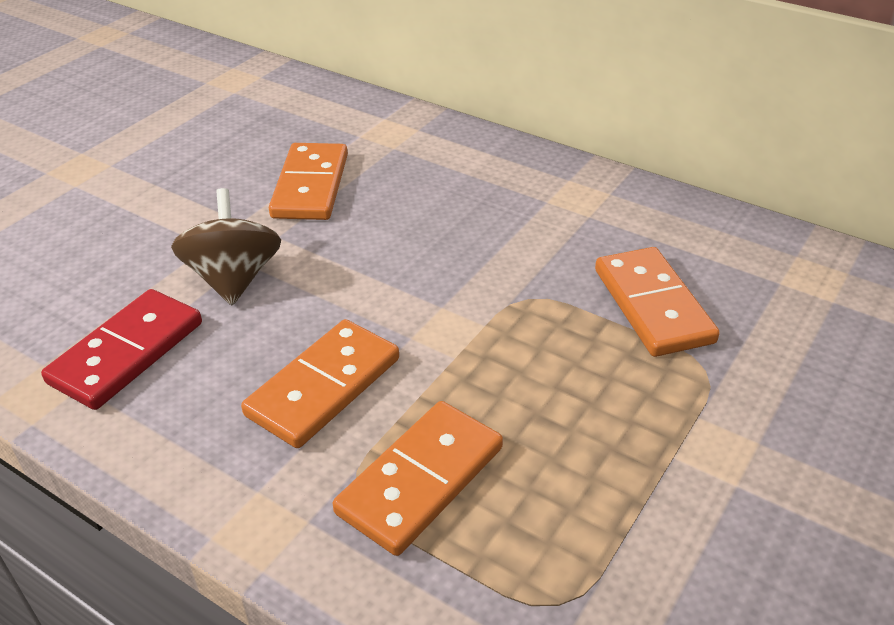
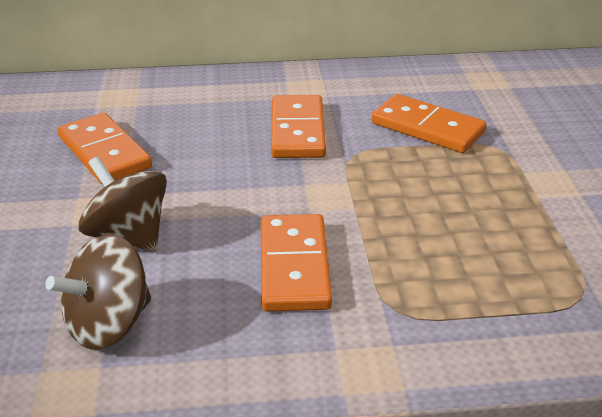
camera: 40 degrees left, 5 degrees down
(127, 353) = (109, 324): red domino -> brown spinning top
(421, 480) = (428, 282): orange domino -> orange domino (298, 131)

